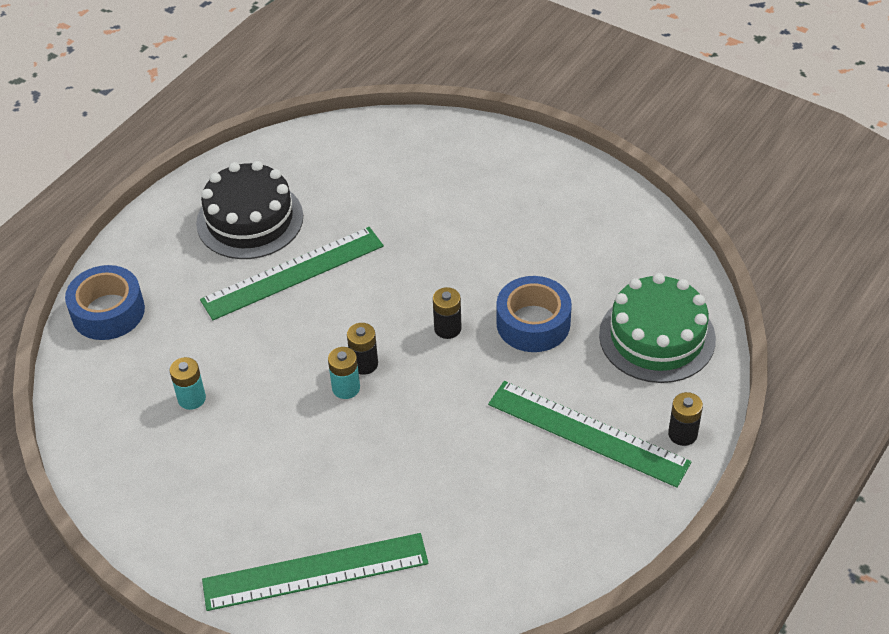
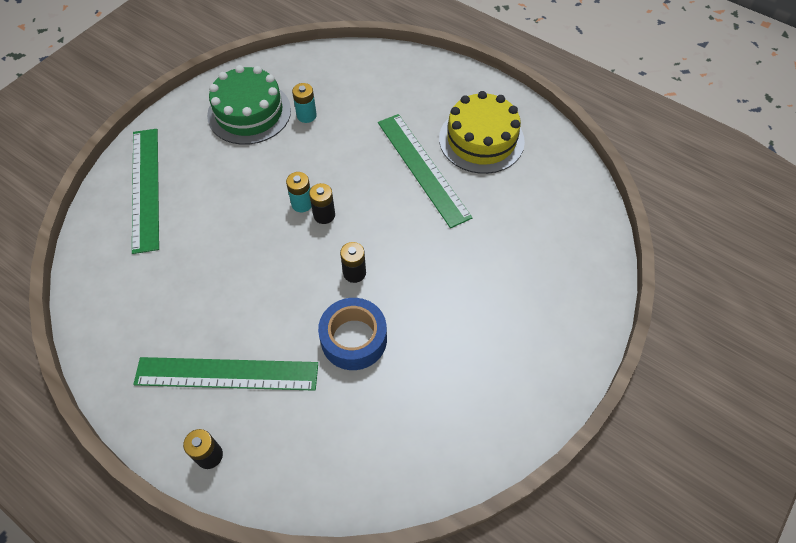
camera: 90 degrees right, 10 degrees up
(108, 312) = (391, 67): blue tape -> none
(250, 220) = (481, 140): black cake -> yellow cake
(588, 433) = (226, 374): green ruler -> green ruler turned 60 degrees clockwise
(657, 337) = (326, 447): green cake -> green cake (249, 112)

